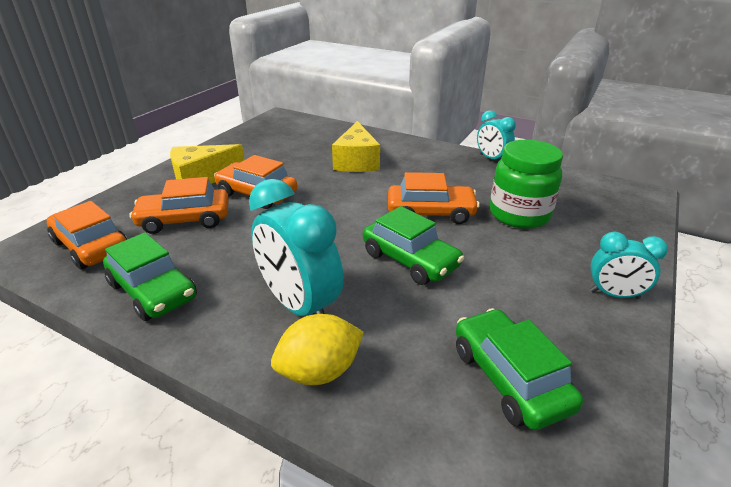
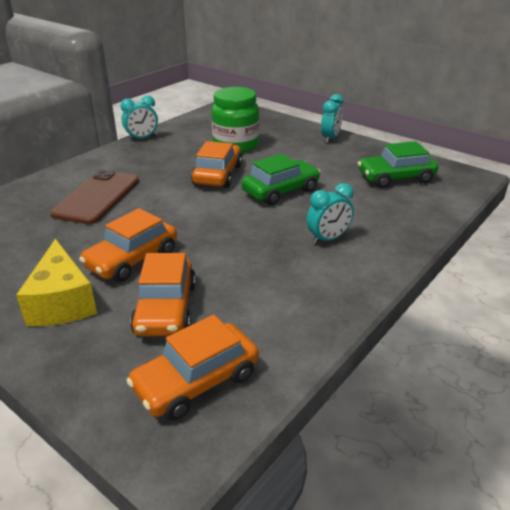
camera: 80 degrees left, 0 degrees up
(153, 291) = (297, 318): green car -> none
(300, 305) = (328, 239): turquoise clock -> turquoise clock, size x0.57
(319, 371) = (394, 234): yellow lemon -> none
(356, 161) = (97, 197): yellow cheese -> brown phone

